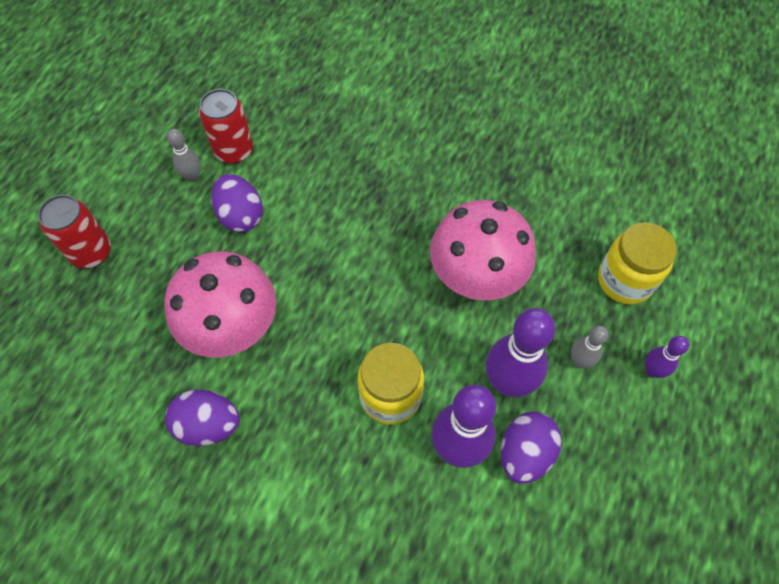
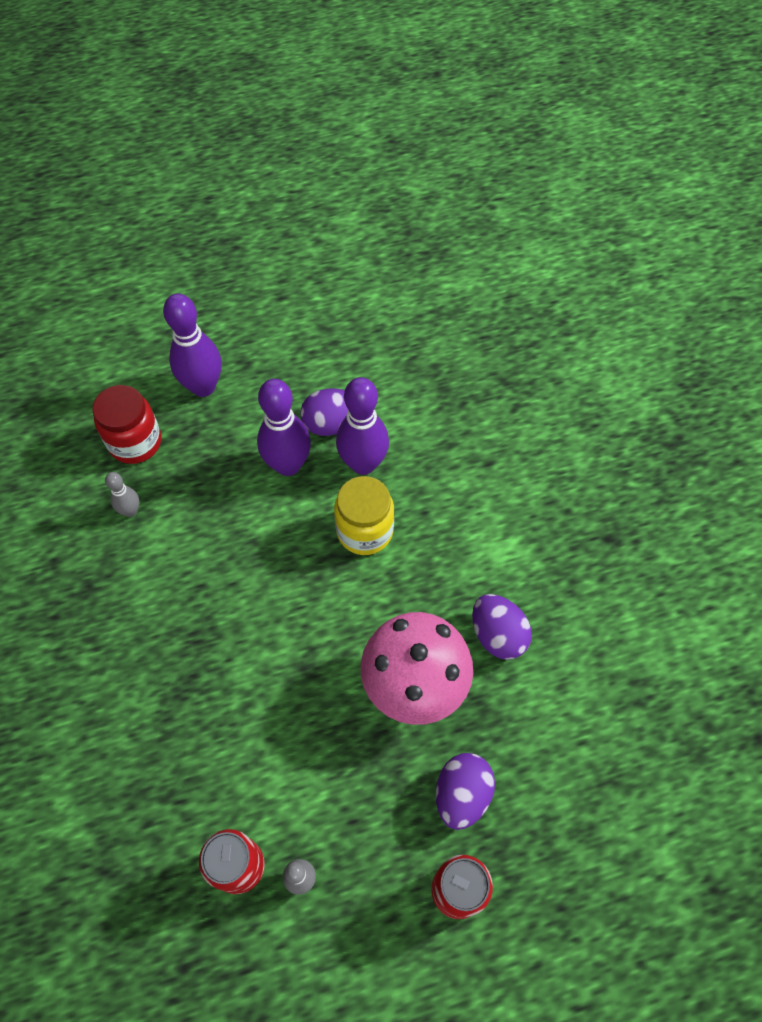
camera: 130 degrees left, 0 degrees up
(241, 216) = (307, 784): purple egg -> purple egg (462, 794)
(475, 280) = (218, 541): pink mushroom -> none
(579, 361) = (232, 432): grey bowling pin -> grey bowling pin (131, 511)
(624, 280) = (135, 442): yellow jar -> red jar
(652, 370) = (203, 387): purple bowling pin -> purple bowling pin, size x1.95

